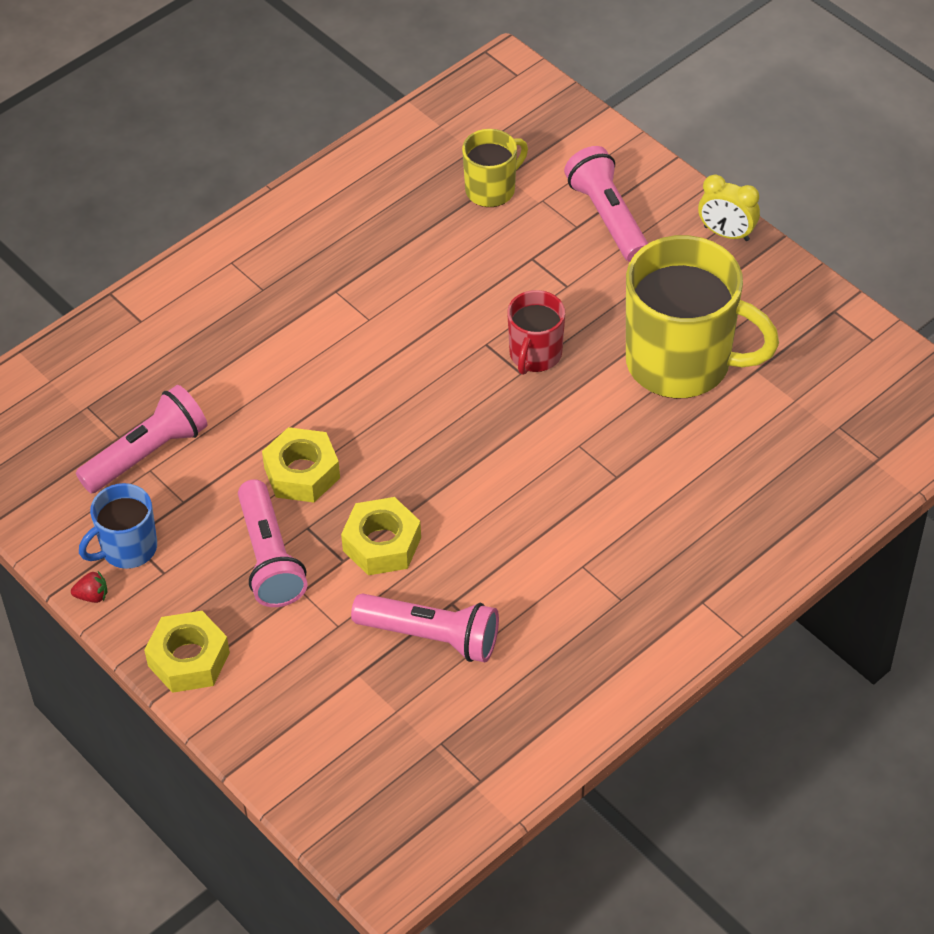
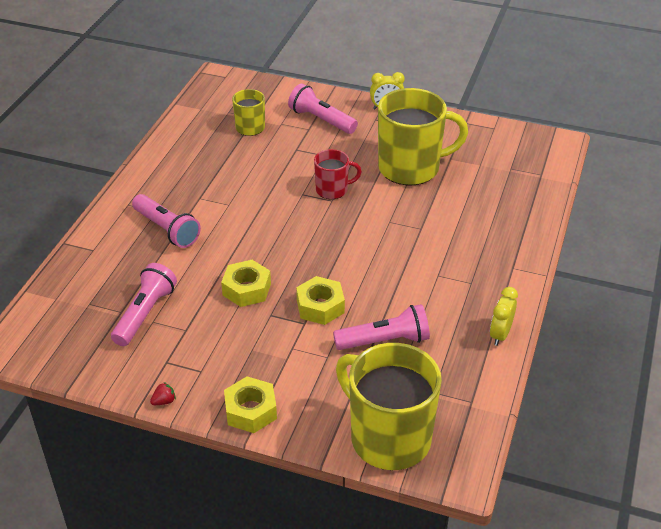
camera: 30 degrees left, 10 degrees down
(127, 548) = (168, 367): blue mug -> none
(269, 557) = (260, 338): pink flashlight -> pink flashlight (166, 229)
(334, 779) = (388, 437): none -> yellow mug
(535, 355) = (332, 190): red mug -> red mug turned 90 degrees counterclockwise
(598, 700) = (500, 334): none -> yellow clock

